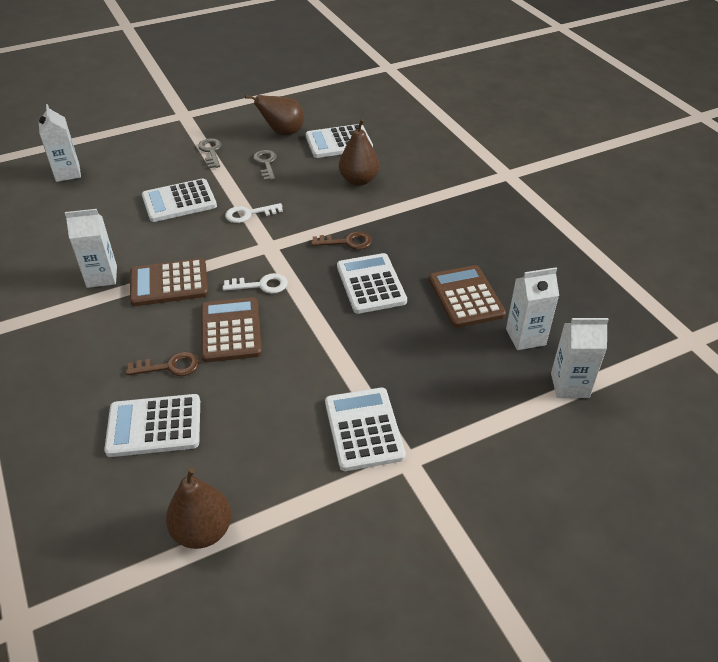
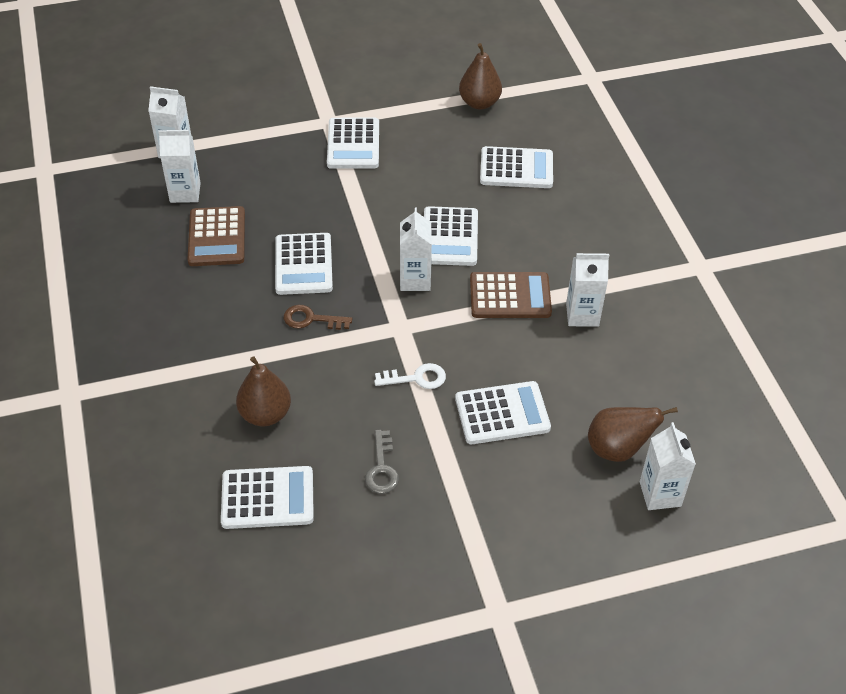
camera: 170 degrees left, 5 degrees up
(169, 366) = (506, 212): brown key -> none
(211, 151) = (458, 508): grey key -> none
(231, 330) = (450, 237): brown calculator -> white calculator
(261, 285) = (415, 280): white key -> white carton
(282, 132) = (345, 536): brown pear -> brown pear (617, 449)

